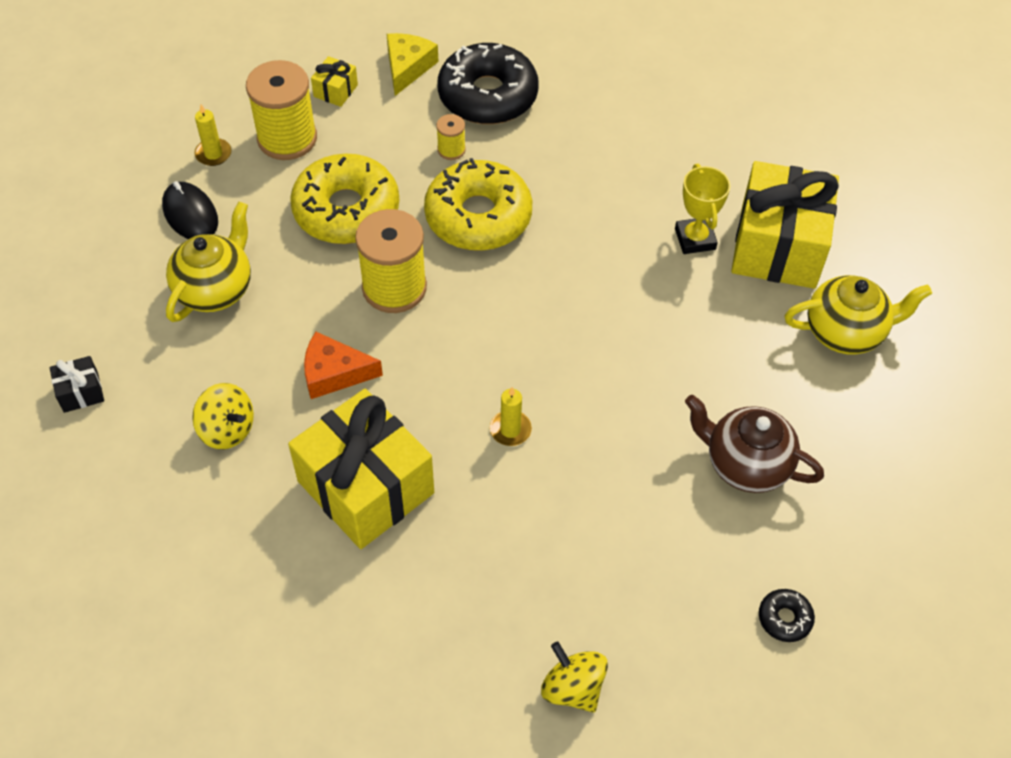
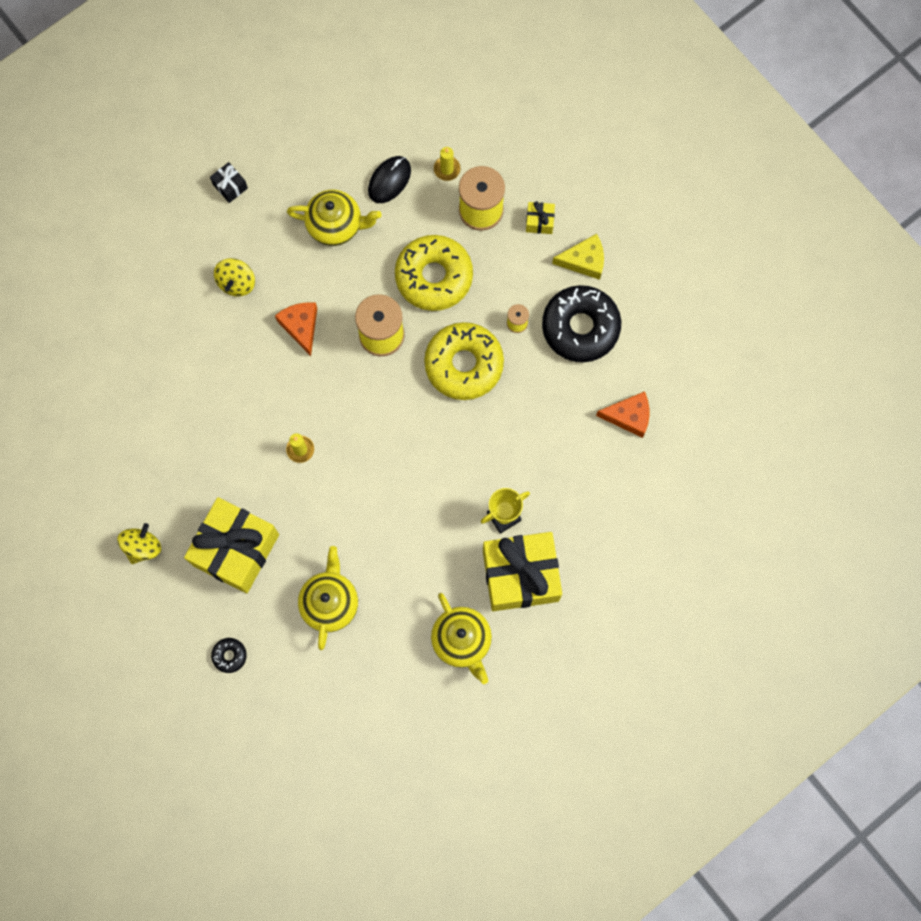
camera: 70 degrees right, 20 degrees up
(365, 487) = (228, 380): yellow gift -> yellow gift (236, 550)
(617, 88) = (629, 416): none -> orange cheese
(745, 464) = (330, 603): brown teapot -> yellow teapot

